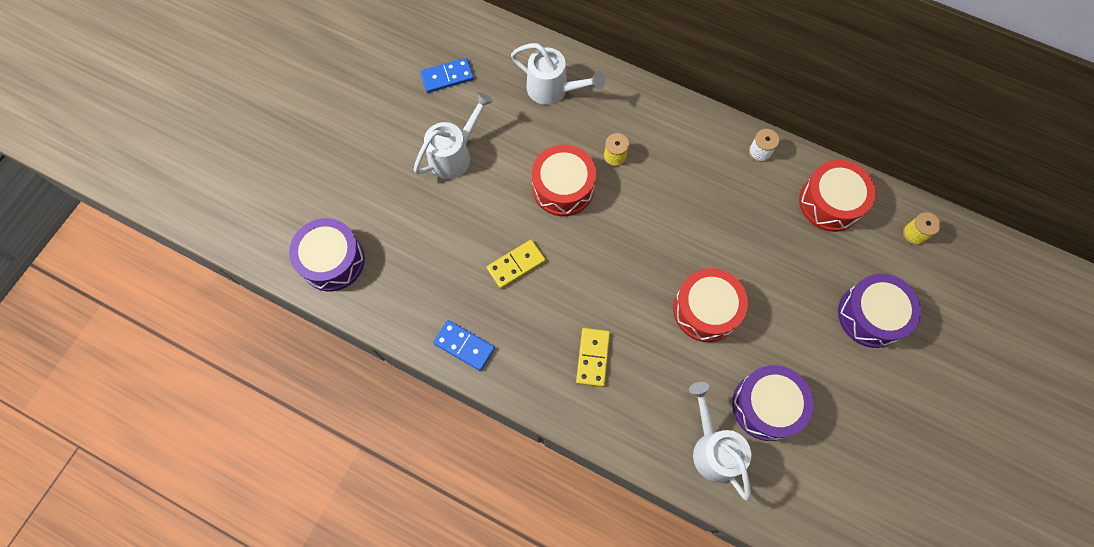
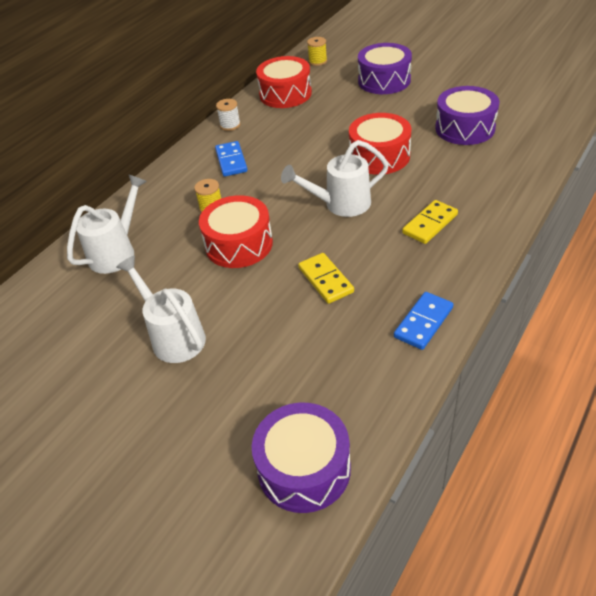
camera: 80 degrees left, 25 degrees down
(447, 77) = (60, 346): blue domino -> blue domino (231, 161)
(592, 357) = (430, 224): yellow domino -> yellow domino turned 60 degrees counterclockwise
(713, 448) = (508, 155): white watering can -> white watering can (341, 204)

